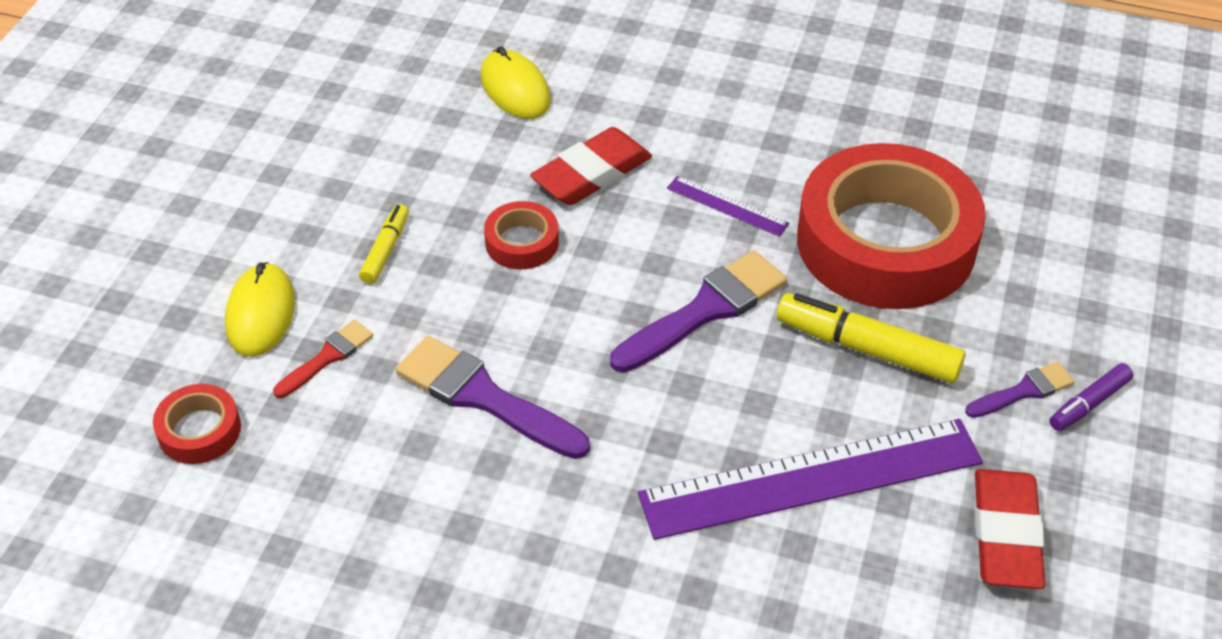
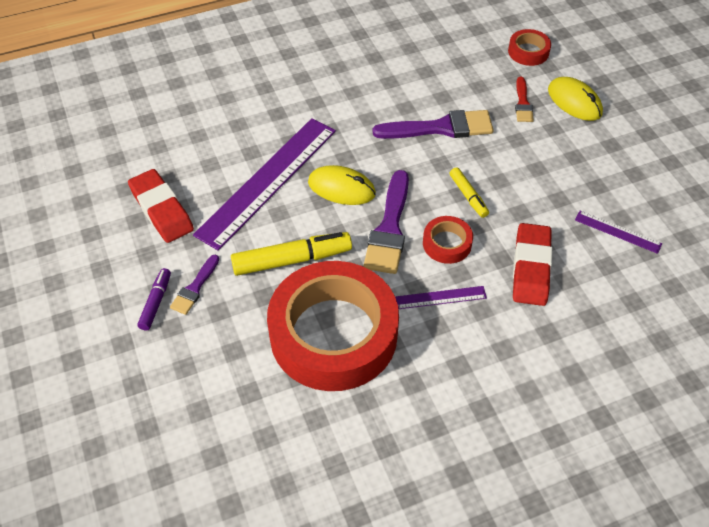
camera: 140 degrees right, 5 degrees up
(385, 250) = (568, 160): yellow marker -> yellow marker (468, 196)
(449, 148) = (618, 231): none -> purple ruler
(515, 89) = (640, 295): yellow mouse -> yellow mouse (341, 188)
(522, 242) = (514, 205): red tape -> red tape (447, 243)

